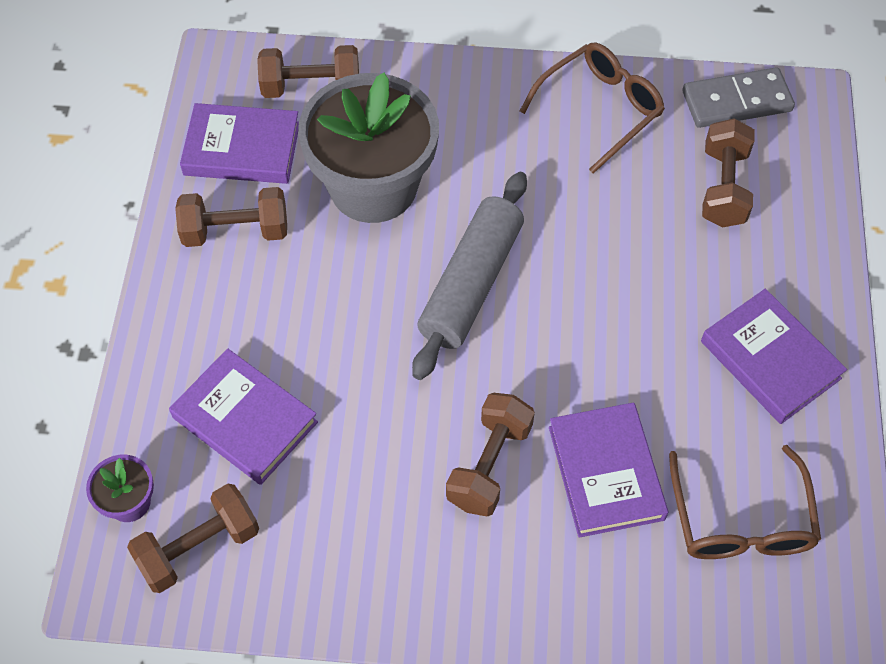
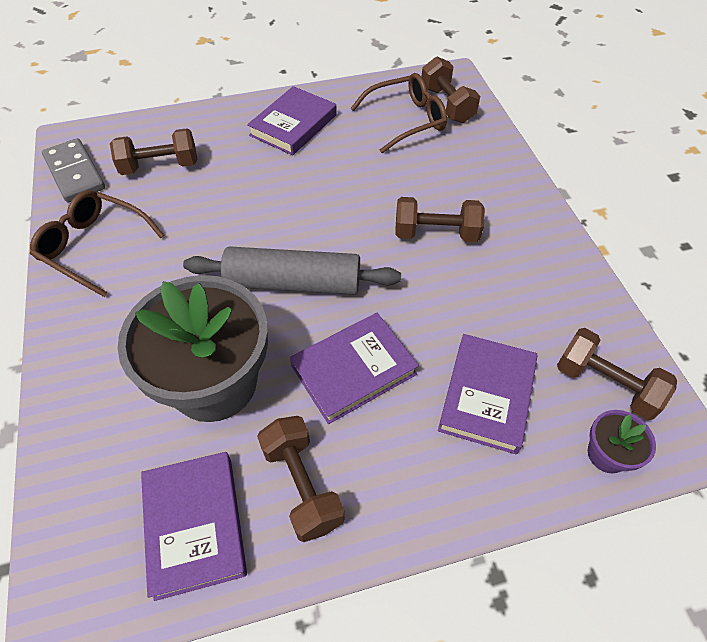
camera: 110 degrees left, 5 degrees down
(311, 87) = (95, 486): brown dumbbell -> brown dumbbell (447, 104)
(606, 473) = (409, 178): purple book -> purple book (353, 370)

